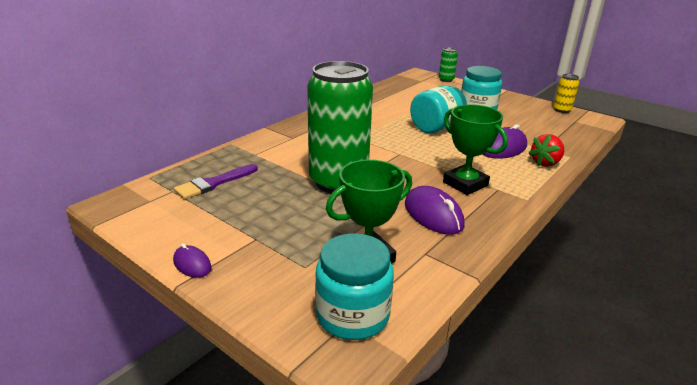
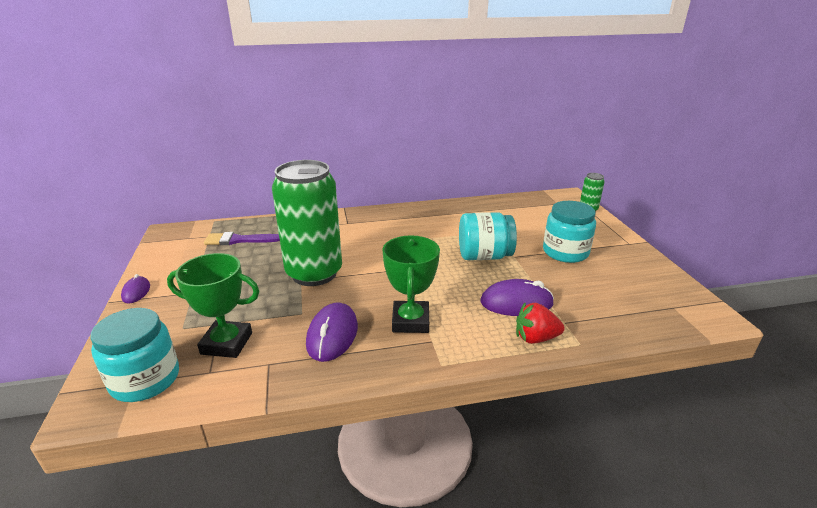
camera: 40 degrees right, 0 degrees up
(562, 110) = (678, 288): yellow can -> none

